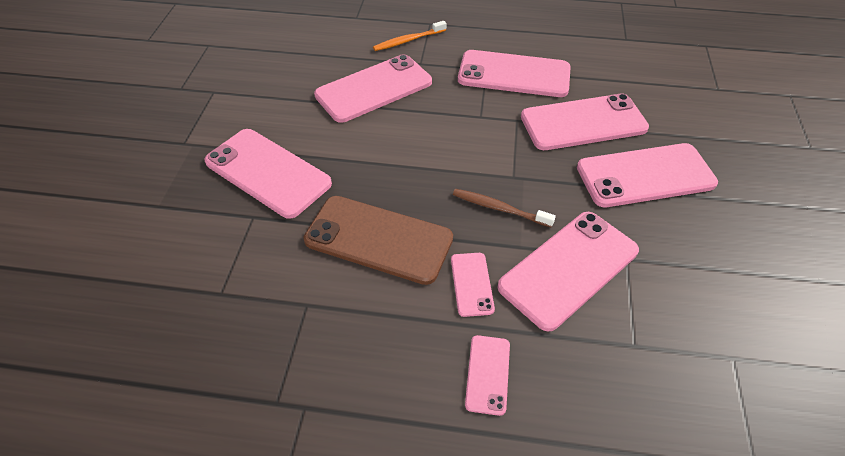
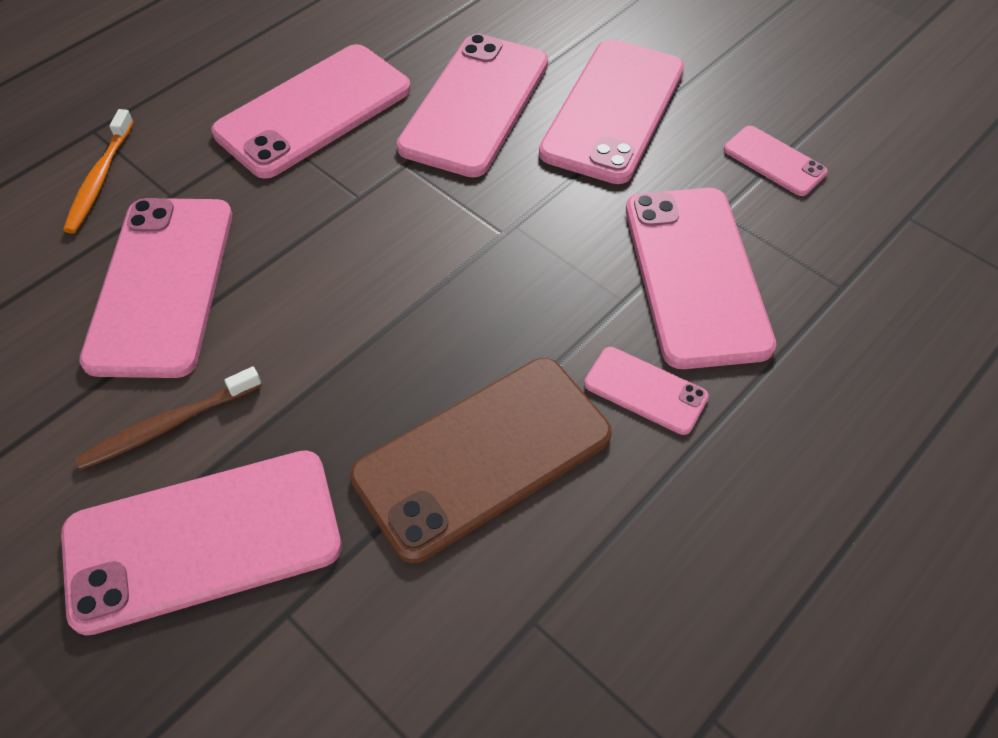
camera: 55 degrees left, 5 degrees up
(487, 374) = (793, 458): pink phone -> pink phone (774, 161)
(500, 208) = (545, 282): brown toothbrush -> brown toothbrush (169, 425)

